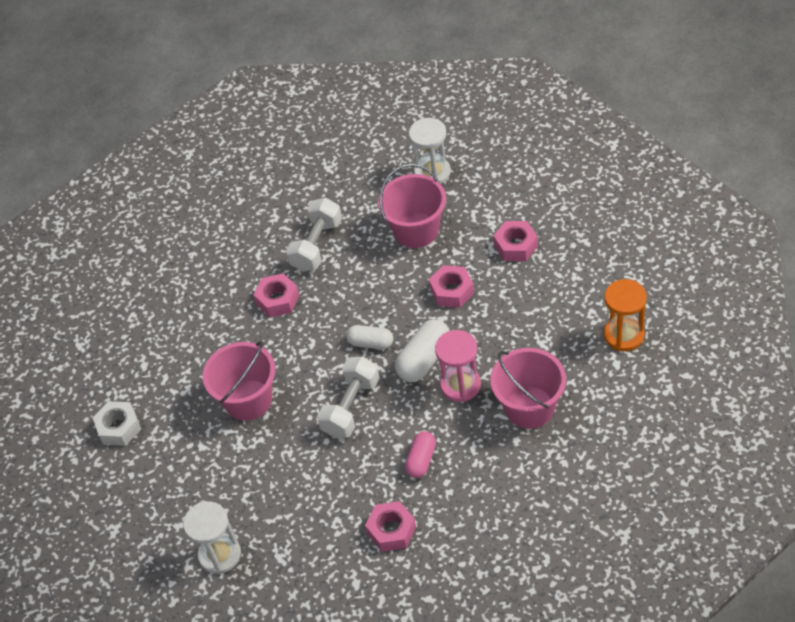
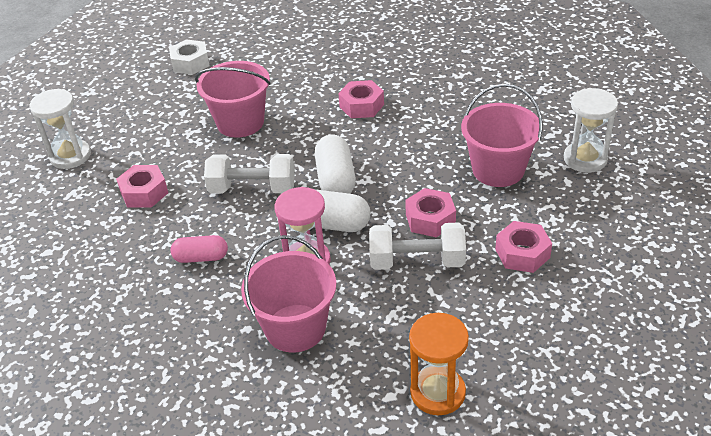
camera: 65 degrees right, 10 degrees down
(317, 245) = (440, 110): white dumbbell -> white dumbbell (417, 261)
(371, 343) = (336, 180): white capsule -> white capsule, size x1.53
(391, 530) = (111, 260): pink nut -> pink nut (144, 192)

